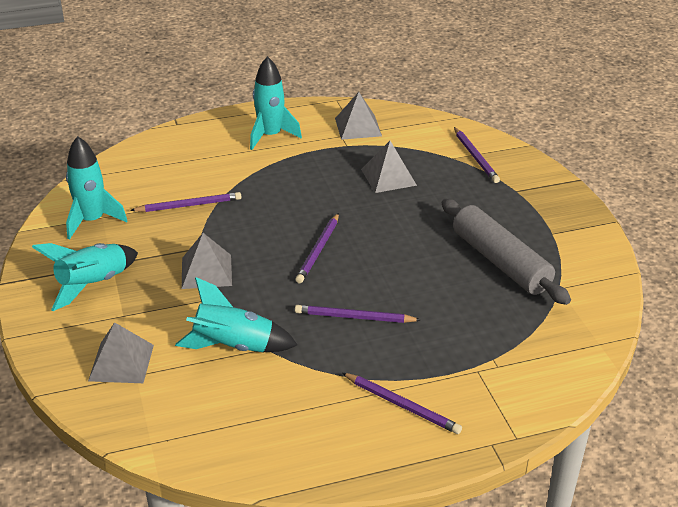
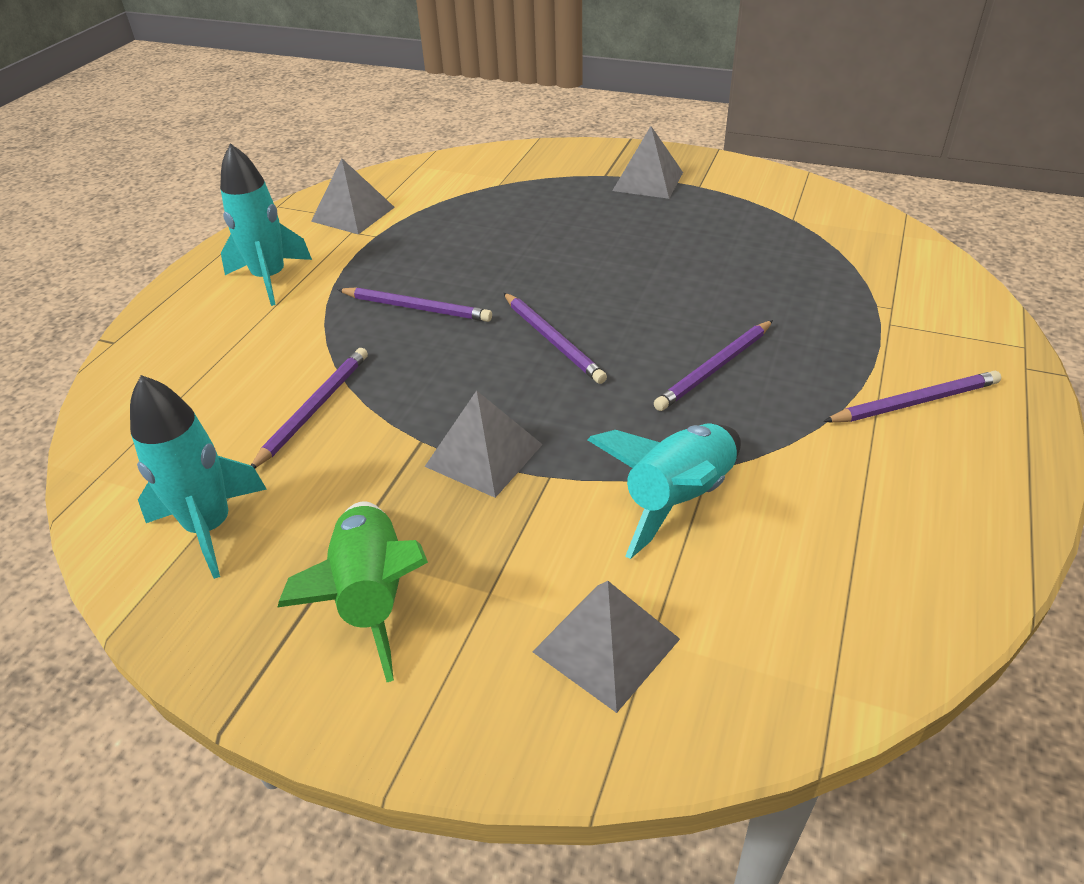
camera: 50 degrees left, 5 degrees up
(93, 284) = (372, 596): turquoise rocket -> green rocket
(388, 177) = (477, 234): grey pyramid -> grey pyramid (648, 181)
(475, 157) = (517, 172): purple pencil -> purple pencil (417, 308)
(500, 262) = (714, 232): grey rolling pin -> none

